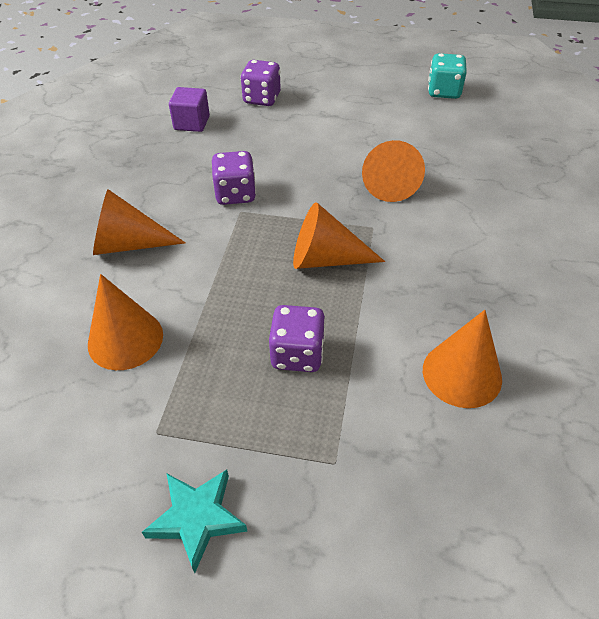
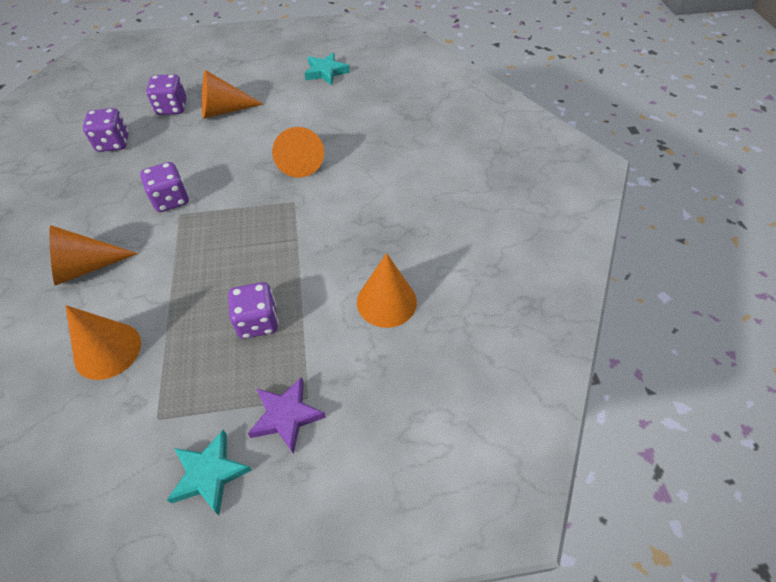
camera: 20 degrees left, 5 degrees up
(192, 123) = (113, 143): purple cube -> purple dice
(304, 478) = (286, 416): none -> purple star
(326, 259) = (262, 237): orange cone -> orange cone (224, 110)
(444, 92) = (326, 72): turquoise dice -> turquoise star

